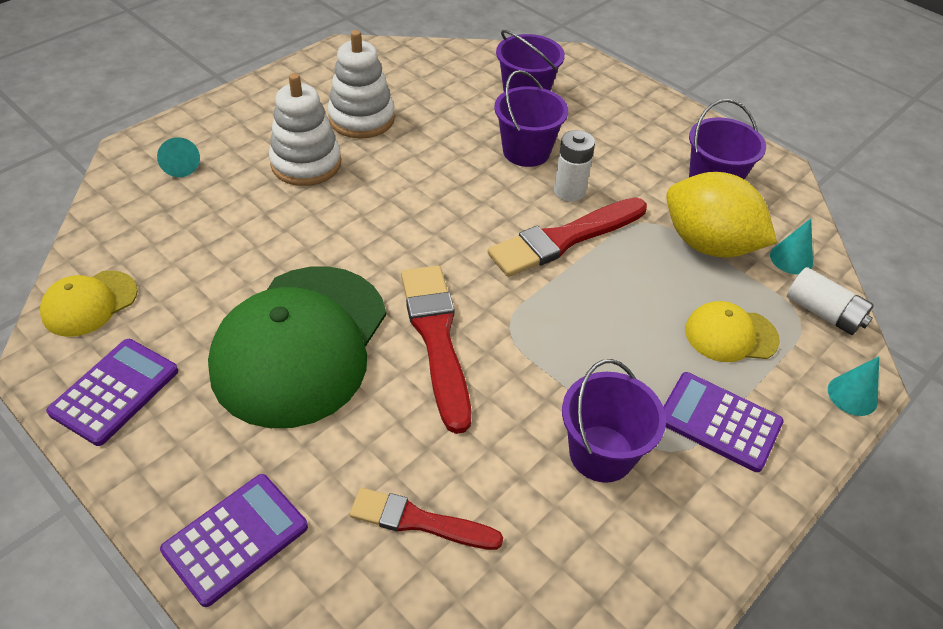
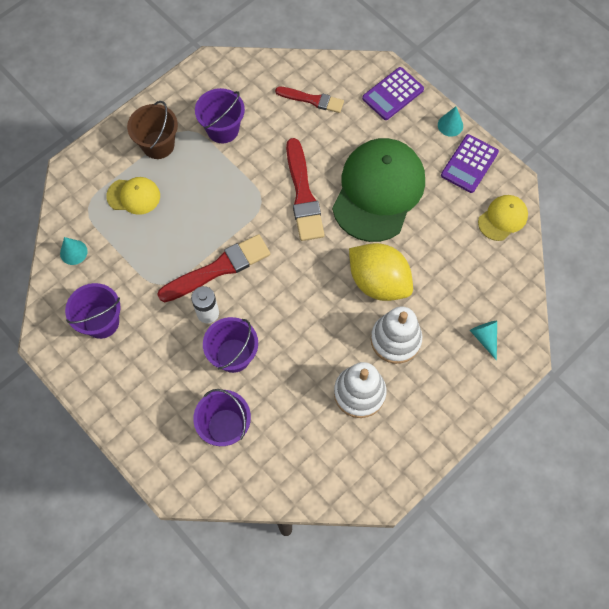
camera: 175 degrees left, 20 degrees up
(708, 244) = (124, 264): yellow lemon -> yellow lemon (378, 282)
(719, 421) = (158, 145): purple calculator -> brown bucket
(823, 313) = (72, 211): white battery -> none
(852, 395) = (80, 158): turquoise cone -> turquoise cone (450, 125)

